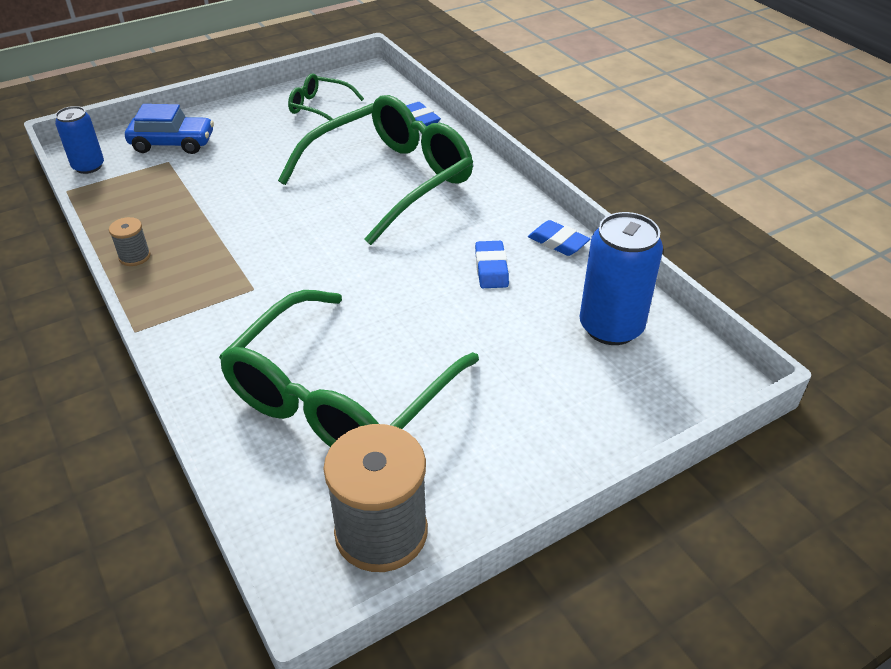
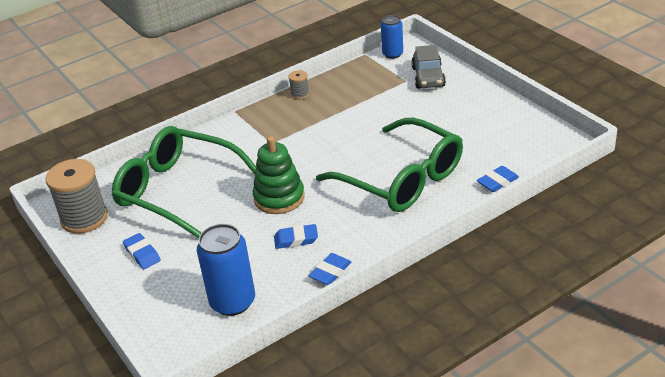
camera: 90 degrees right, 5 degrees down
(173, 143) = (428, 77): blue car -> grey car
(319, 107) = (500, 128): green glasses -> none
(396, 282) = (279, 198): none -> green stacking toy
(498, 434) = (142, 254): none -> blue eraser

